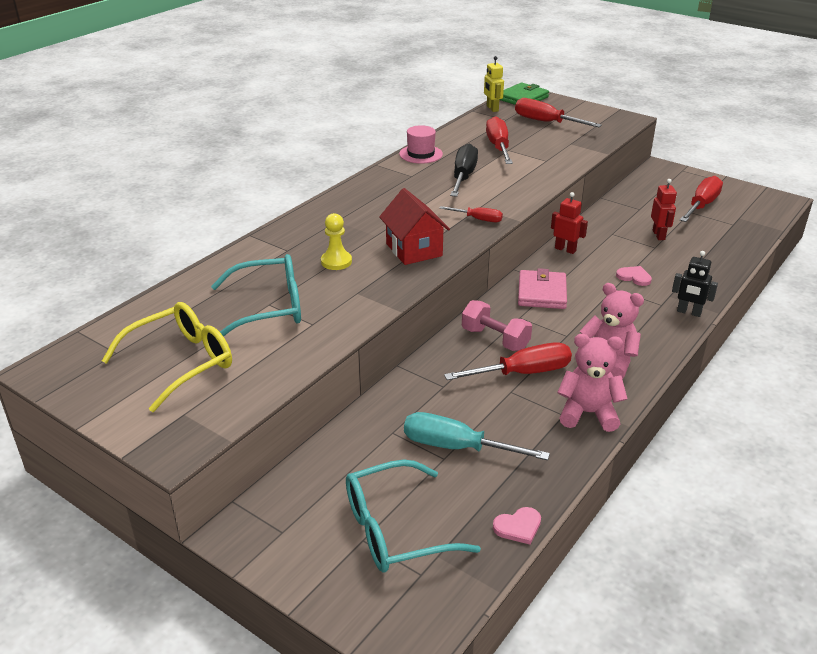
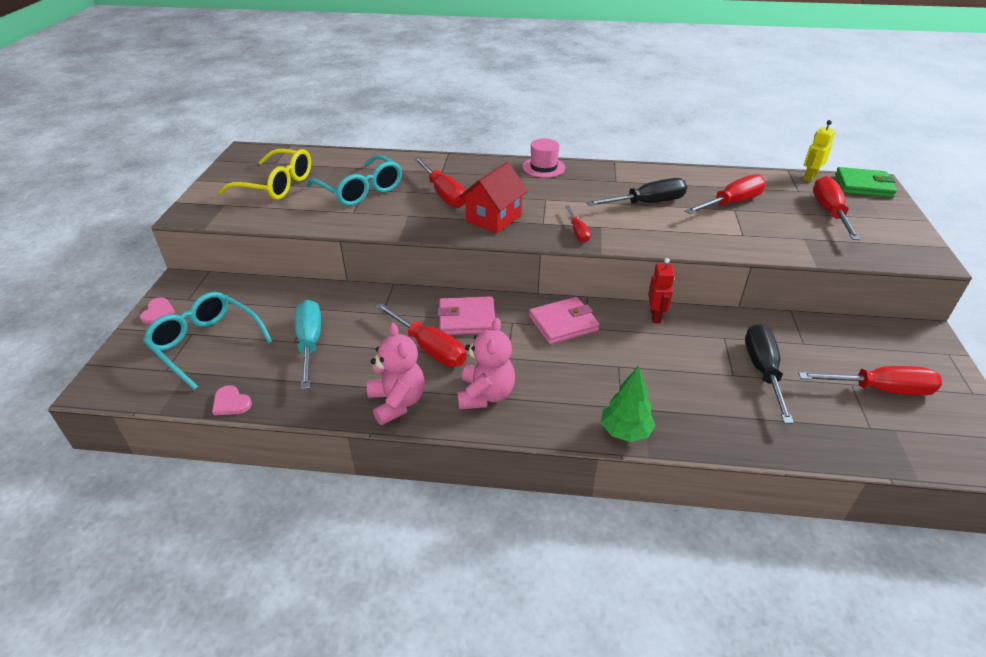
camera: 60 degrees right, 5 degrees up
(336, 262) = (443, 194): yellow pawn -> red screwdriver
(421, 154) = (660, 173): pink hat -> pink hat (543, 167)
(495, 339) = (466, 319): pink dumbbell -> pink wallet
(634, 277) = (654, 374): pink heart -> pink heart (158, 312)
(659, 235) = (763, 371): red robot -> black screwdriver
(689, 312) = (625, 431): black robot -> green tree

